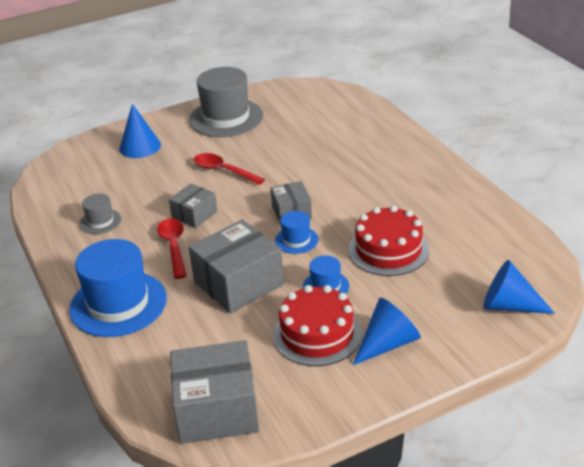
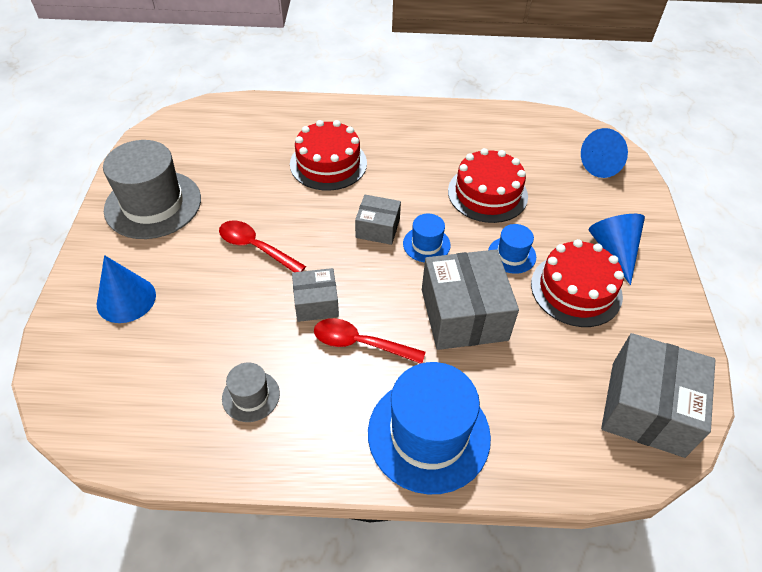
camera: 65 degrees left, 15 degrees up
(194, 215) = (316, 303): grey box -> grey box turned 75 degrees counterclockwise
(223, 171) = (256, 247): red spoon -> red spoon turned 60 degrees clockwise
(340, 163) = (328, 163): none -> red cake

